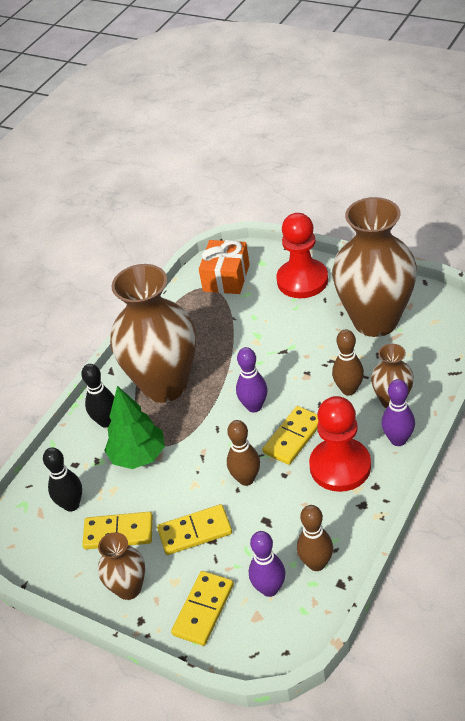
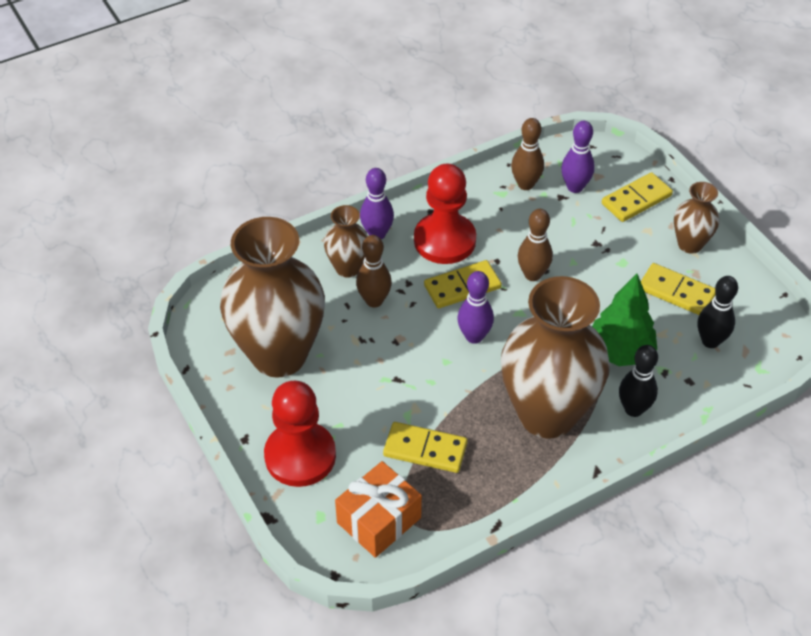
camera: 155 degrees left, 5 degrees up
(195, 531) = (607, 257): yellow domino -> yellow domino (425, 450)

